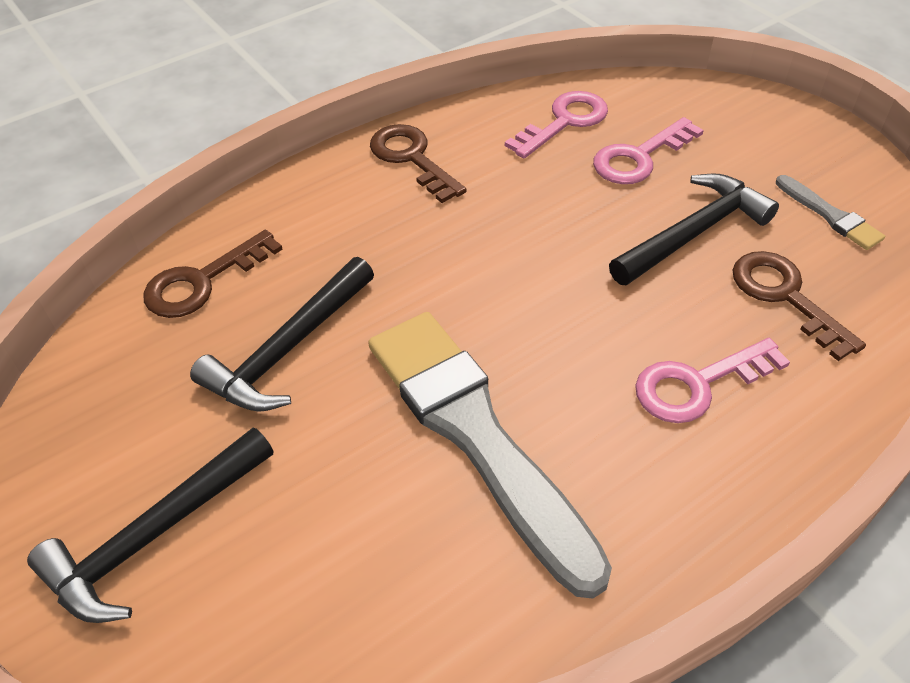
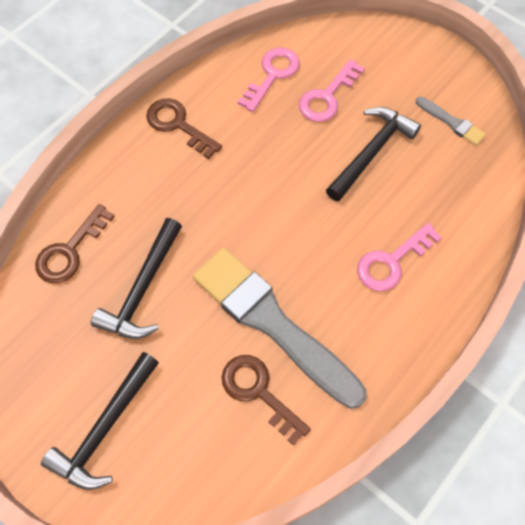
camera: 15 degrees left, 15 degrees up
(785, 297) = (433, 189): brown key -> brown key (259, 392)

